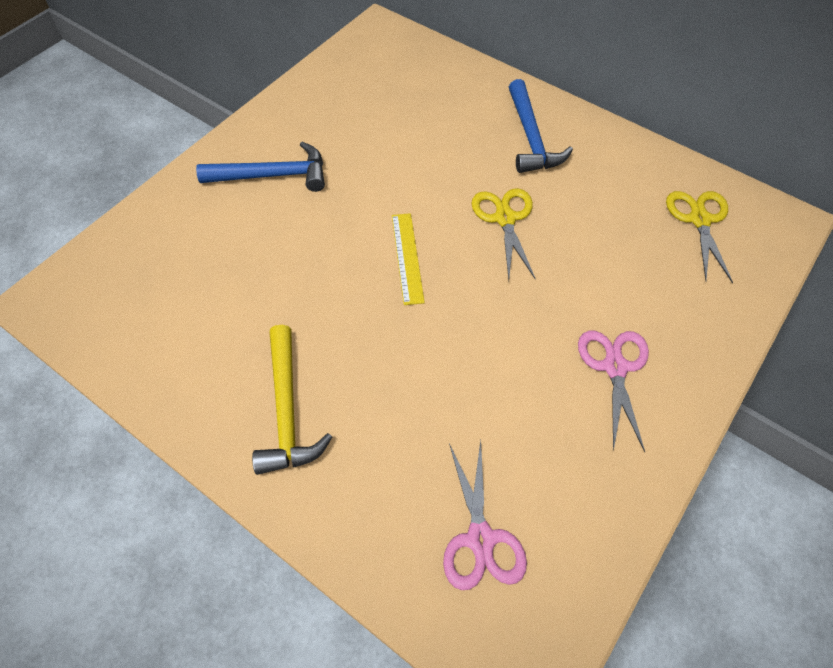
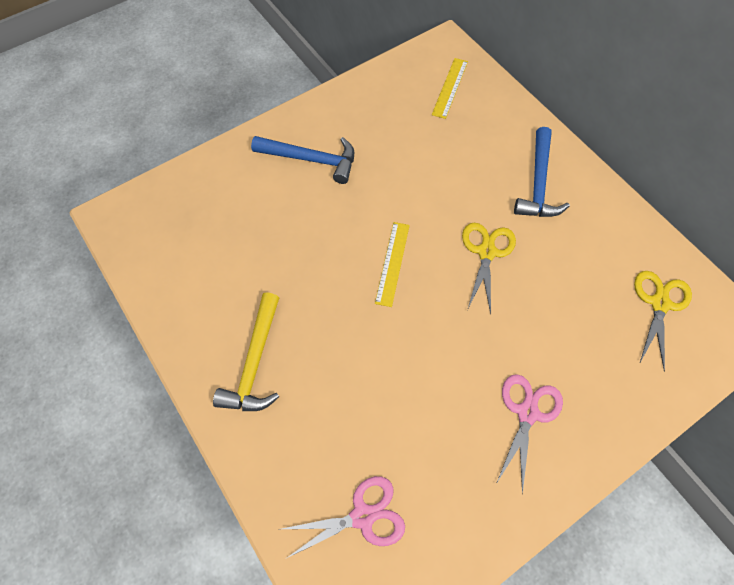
camera: 20 degrees right, 5 degrees up
(400, 68) = (450, 87): none -> yellow ruler
(480, 539) = (362, 516): pink scissors -> pink scissors turned 120 degrees counterclockwise

